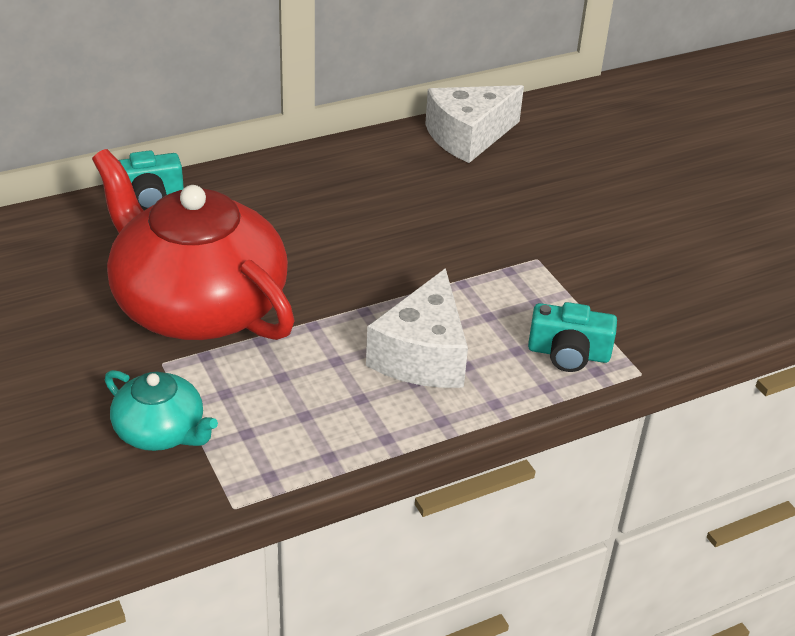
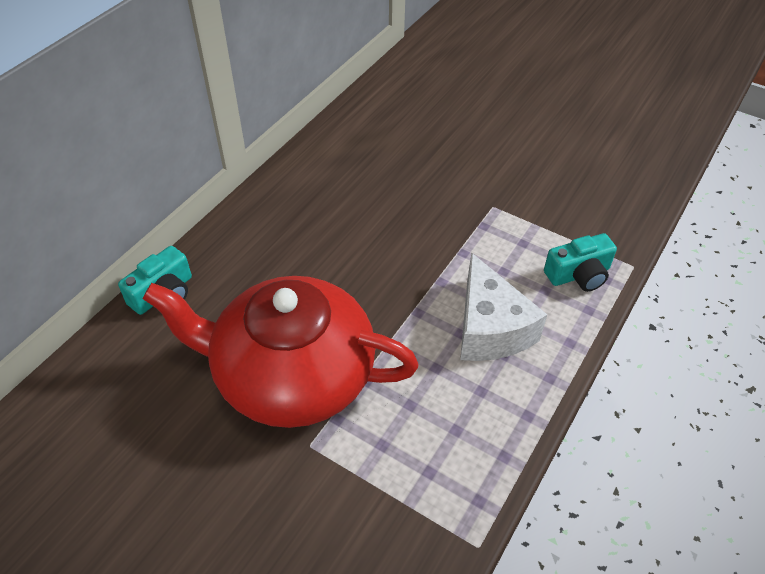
camera: 30 degrees left, 10 degrees up
(161, 431) = (365, 511): turquoise teapot -> none
(468, 137) = (361, 125): white cheese -> none

